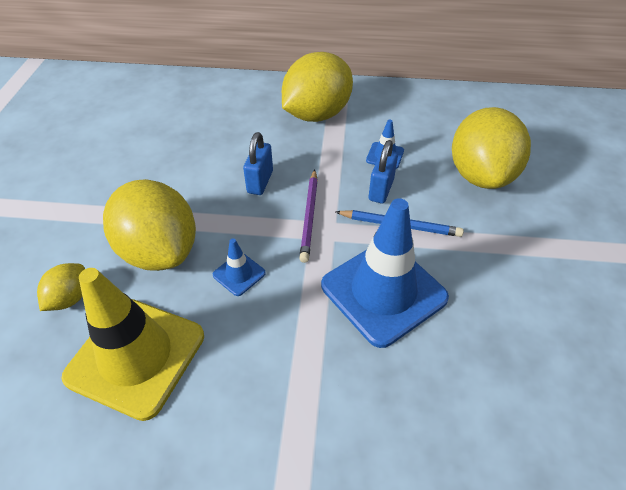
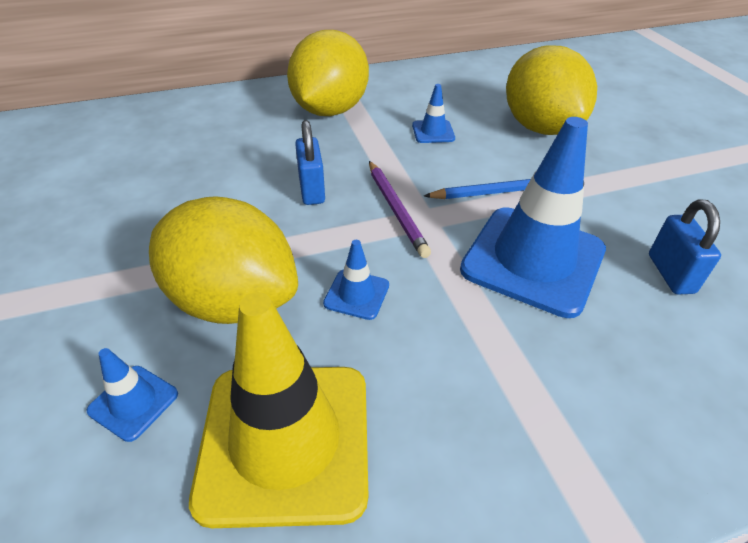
camera: 25 degrees left, 5 degrees down
(70, 298) = (133, 402): yellow lemon -> blue traffic cone
(381, 190) = (454, 164): blue padlock -> blue padlock (670, 274)

